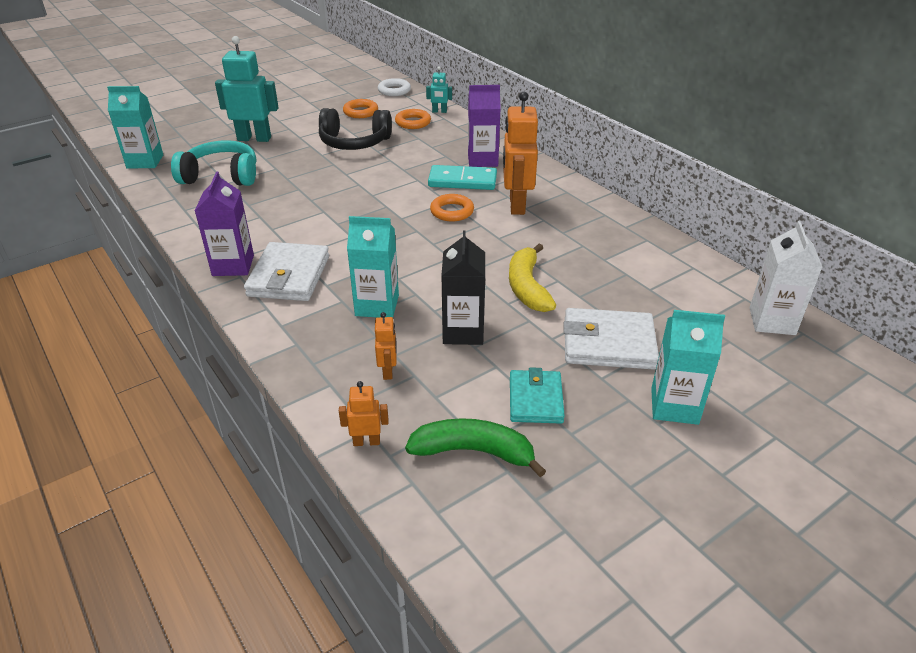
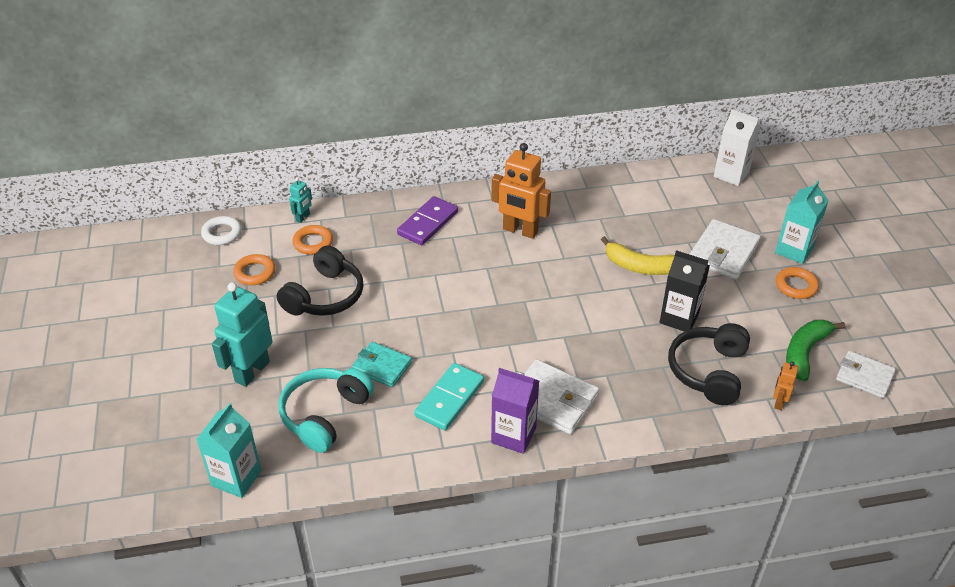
camera: 65 degrees left, 5 degrees up
(377, 305) = (623, 355): turquoise carton -> none
(388, 371) = (708, 371): orange robot -> black headphones
(452, 211) = (506, 271): orange ring -> orange ring (796, 286)
(462, 181) = (457, 248): turquoise domino -> turquoise domino (450, 399)
(464, 524) = (864, 377): none -> white wallet
(482, 160) = (427, 223): purple carton -> purple domino
(535, 400) = (766, 307): turquoise wallet -> turquoise wallet (382, 367)

